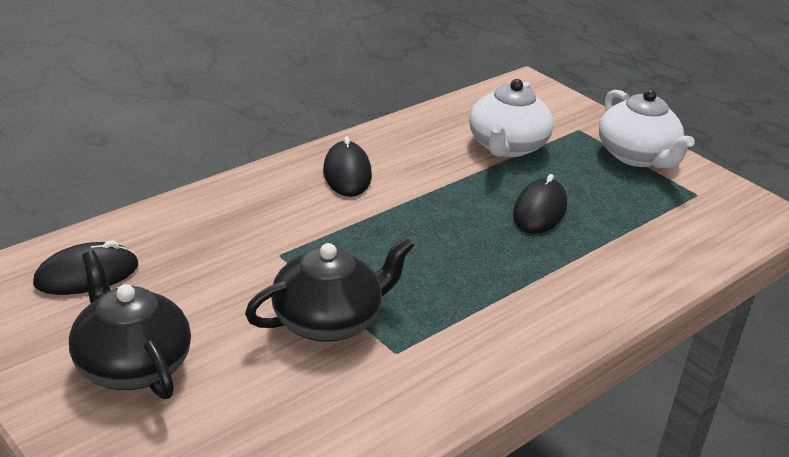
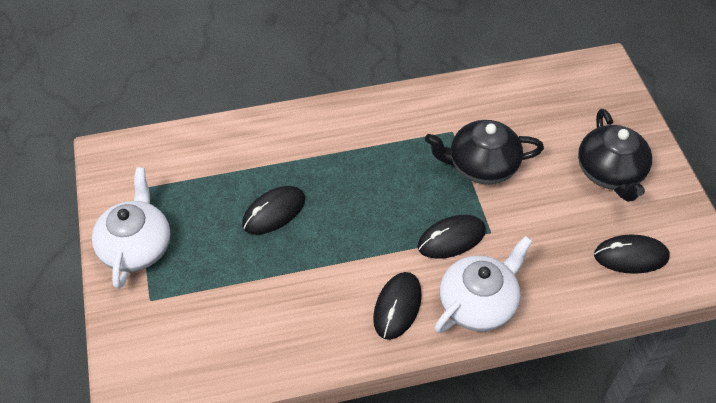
camera: 150 degrees left, 20 degrees up
(323, 237) = (451, 239): none -> black mouse
(507, 146) = (236, 297): white teapot -> white teapot (478, 303)

